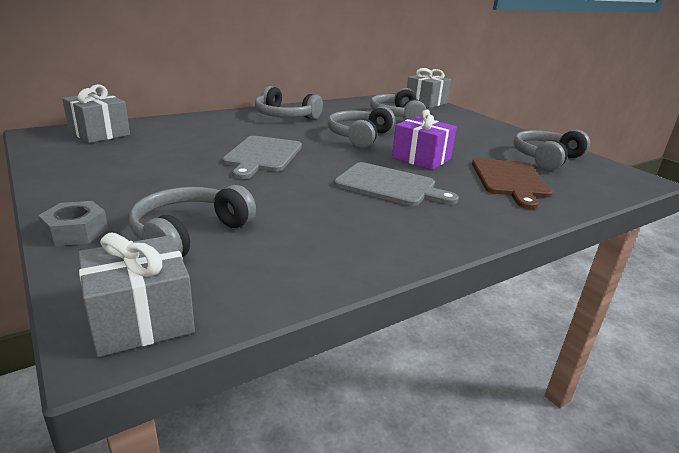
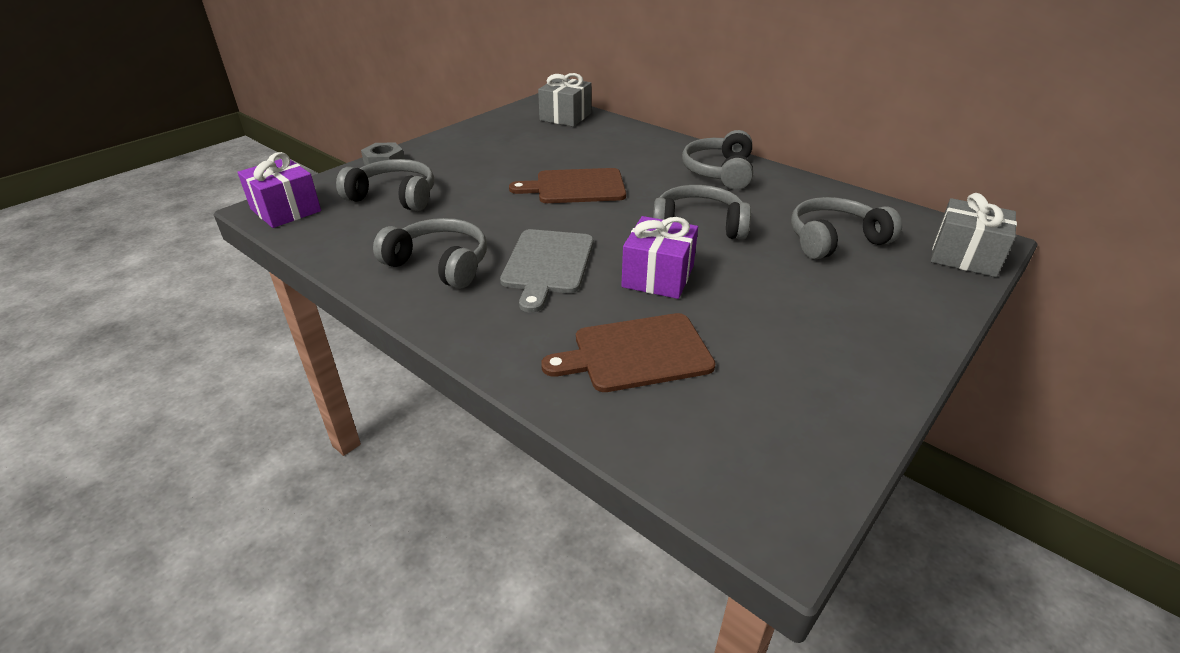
camera: 75 degrees right, 10 degrees up
(141, 319) = (286, 210): grey gift -> purple gift
(262, 155) = (575, 187): grey cutting board -> brown cutting board
(546, 158) = (780, 395): grey headphones -> grey headphones (439, 264)

